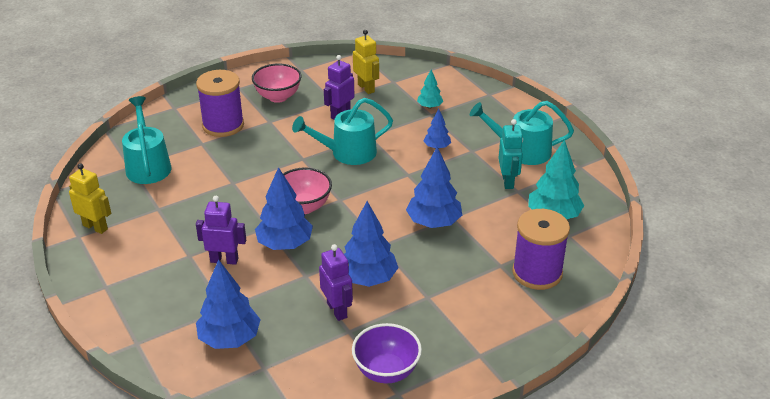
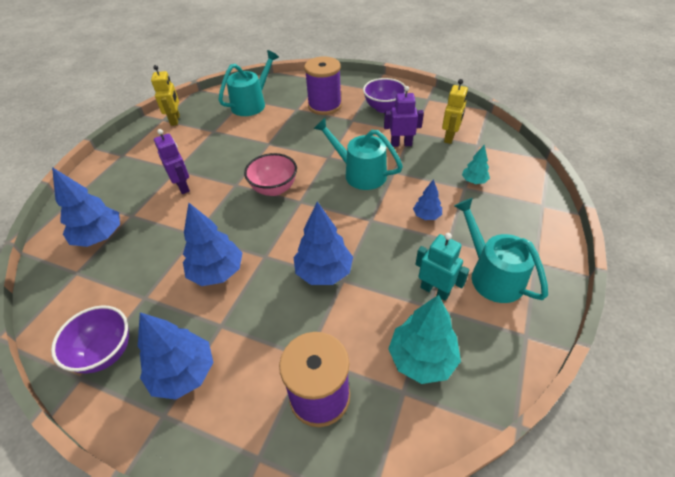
camera: 55 degrees right, 10 degrees up
(278, 97) = (383, 108): pink bowl -> purple bowl
(285, 244) = (223, 204): blue tree -> blue tree (183, 373)
(337, 310) = (166, 276): purple robot -> none
(508, 181) = (435, 290): turquoise robot -> turquoise robot turned 105 degrees counterclockwise

